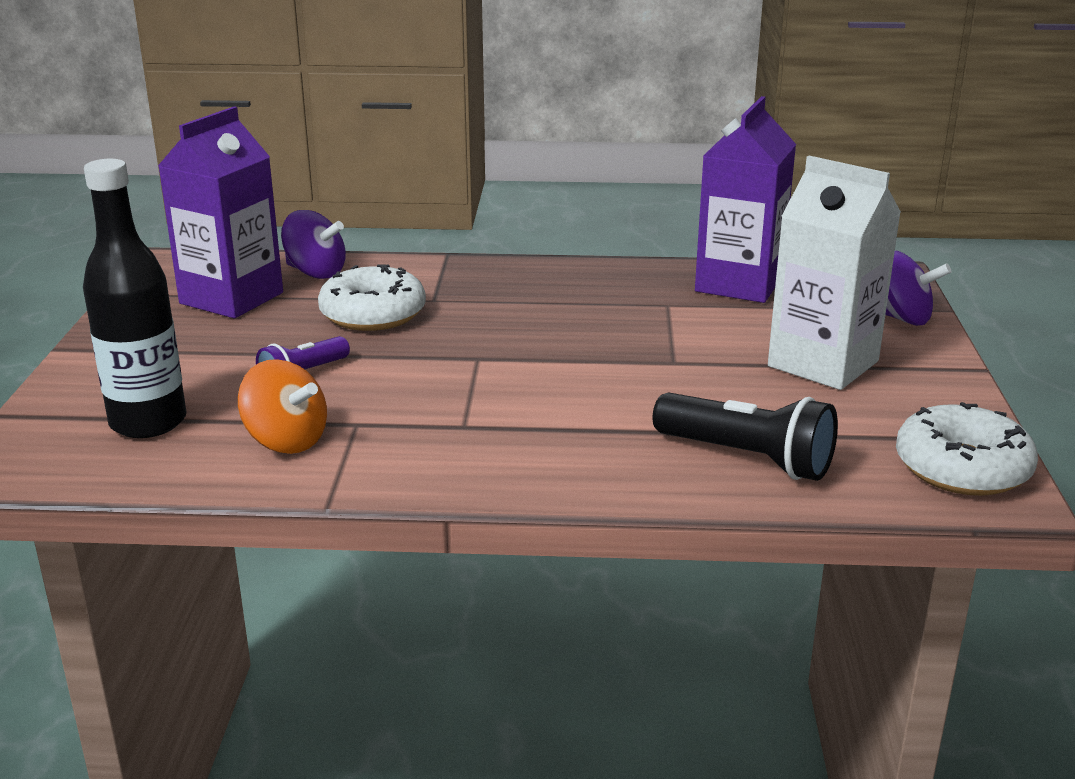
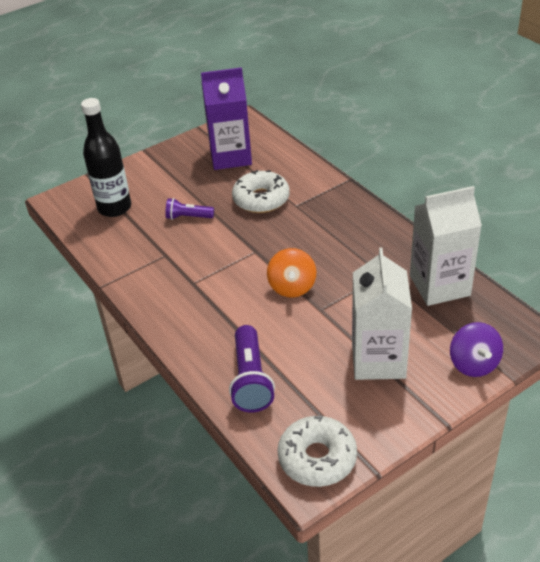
camera: 55 degrees right, 15 degrees up
(286, 441) = (134, 247): orange spinning top -> orange spinning top (292, 287)
(315, 272) = (281, 159): purple spinning top -> none
(739, 284) = (439, 285): purple carton -> white carton
(747, 458) = (251, 379): black flashlight -> purple flashlight

